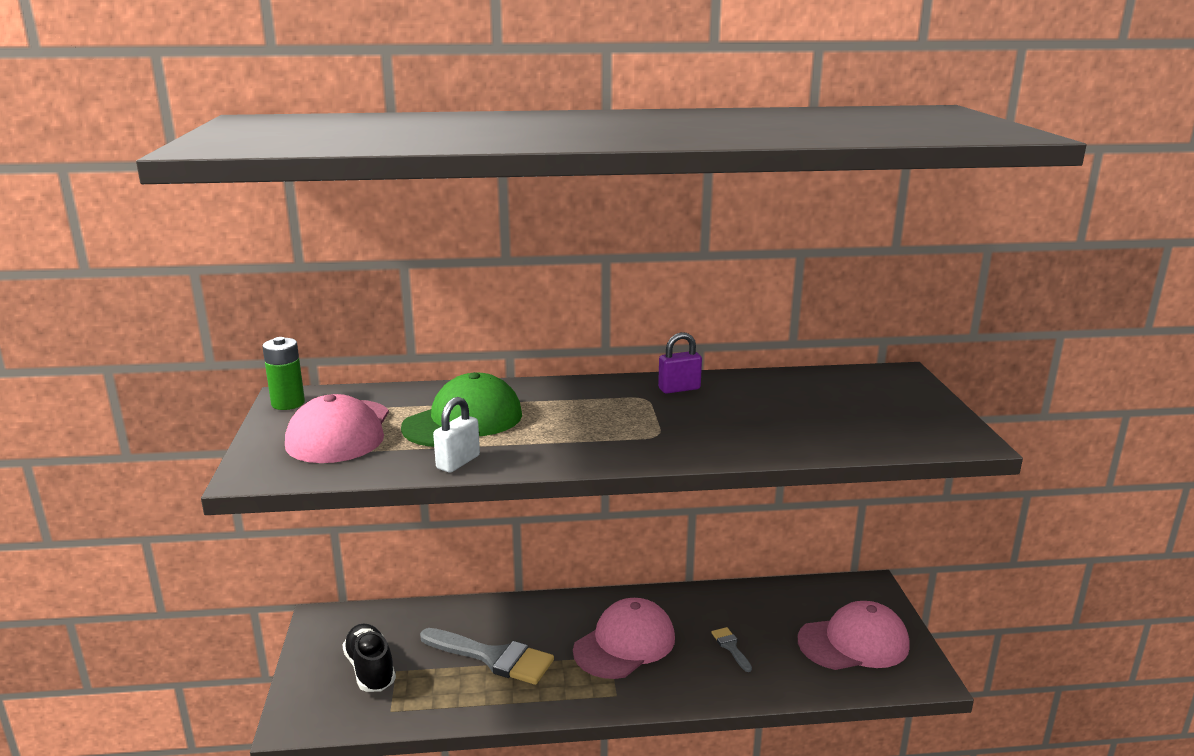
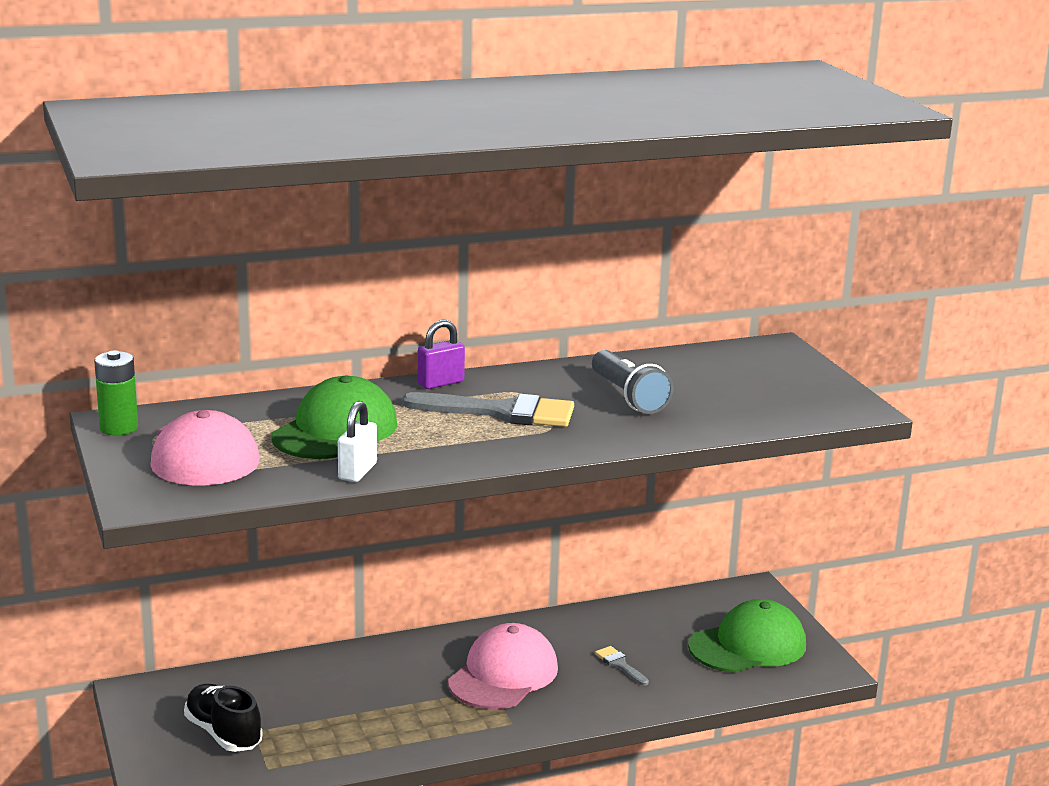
camera: 15 degrees left, 0 degrees up
(493, 657) = (361, 705): grey brush -> grey brush (502, 412)
(679, 389) = (551, 379): purple padlock -> purple padlock (440, 383)
(743, 410) = (628, 397): none -> grey flashlight
(853, 642) = (748, 645): pink cap -> green cap

